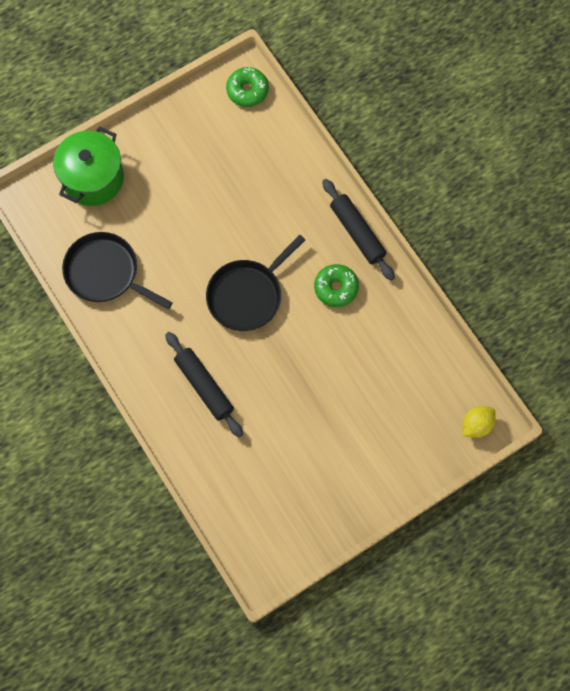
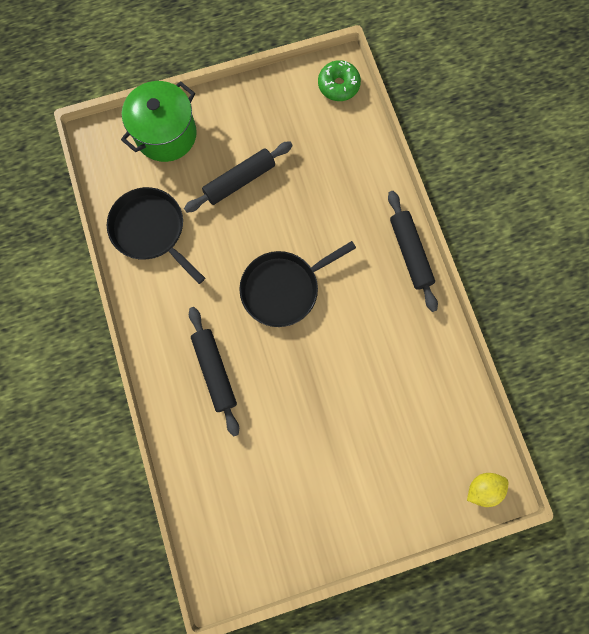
camera: 15 degrees right, 5 degrees up
(177, 205) = (239, 181): none -> black rolling pin
(336, 288) = (374, 304): green donut -> none

